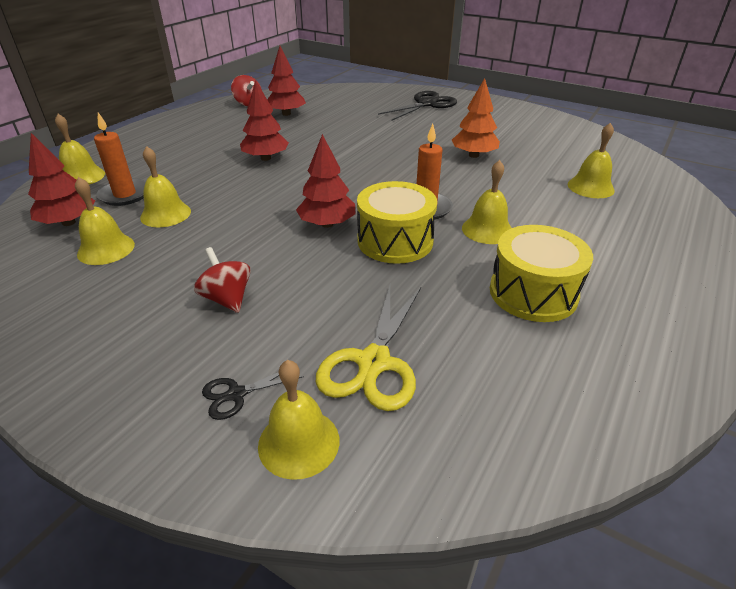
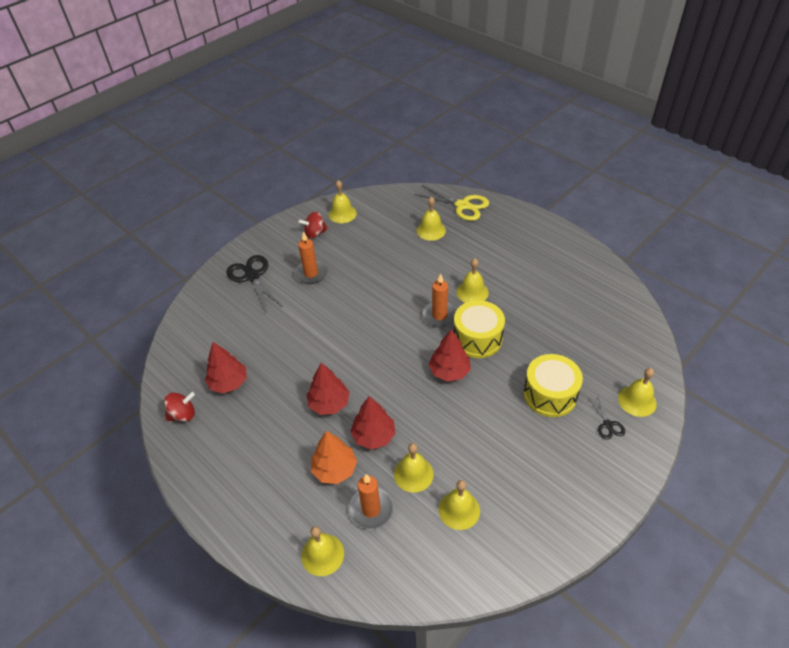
camera: 75 degrees left, 10 degrees up
(69, 222) = (412, 546): red tree -> red tree (374, 436)
(227, 298) = (528, 430): red spinning top -> red spinning top (315, 233)
(373, 363) = (587, 366): yellow scissors -> yellow scissors (463, 205)
(449, 128) = (311, 273): none -> orange candle
(473, 155) = (367, 272): orange tree -> orange tree (334, 469)
(533, 293) = (537, 291): yellow drum -> yellow drum (549, 394)
(563, 131) = (342, 214): none -> yellow bell

